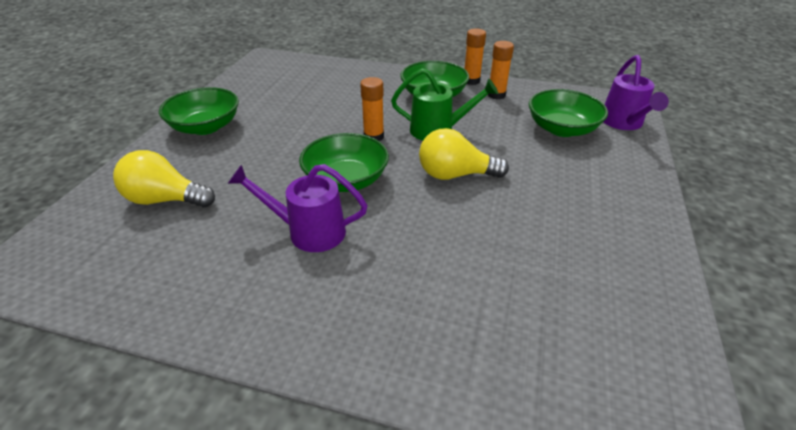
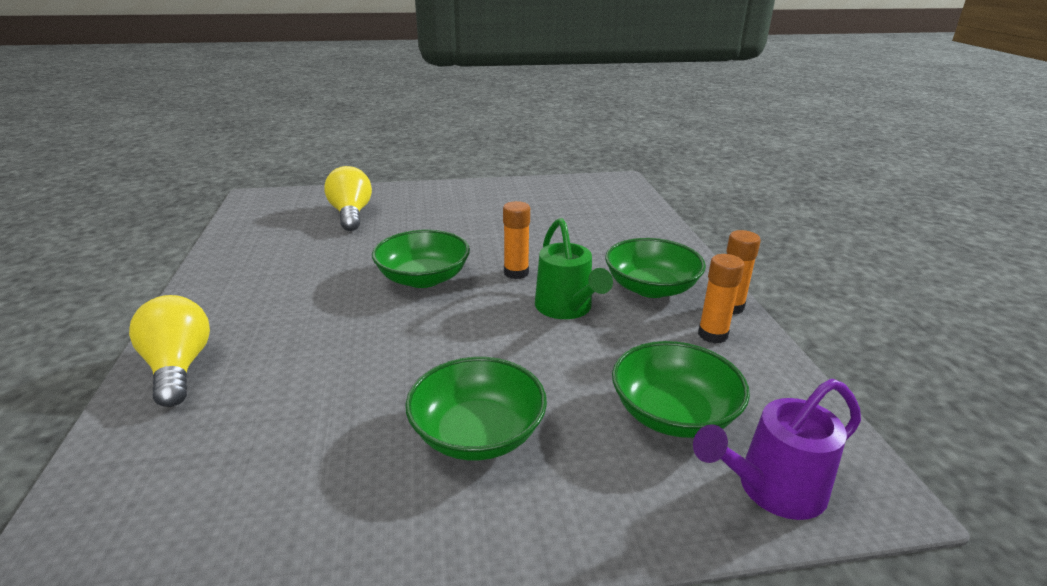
camera: 65 degrees right, 10 degrees down
(205, 127) = (465, 195): green bowl -> green bowl (477, 433)
(308, 231) = (333, 281): purple watering can -> none
(455, 175) = (475, 340): yellow light bulb -> yellow light bulb (179, 367)

